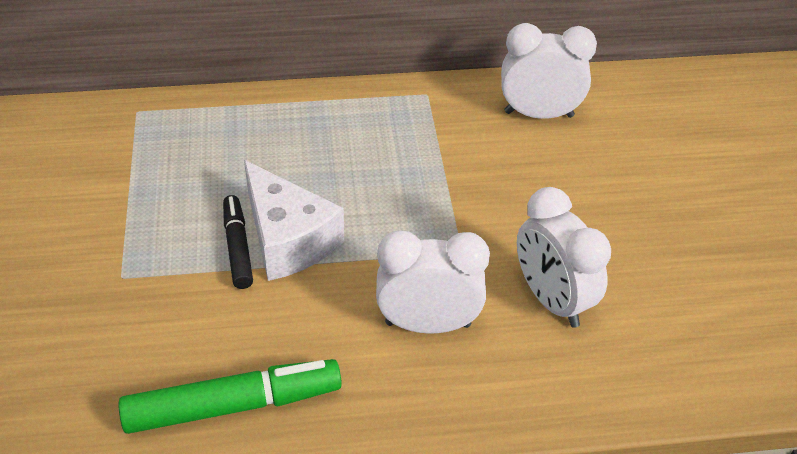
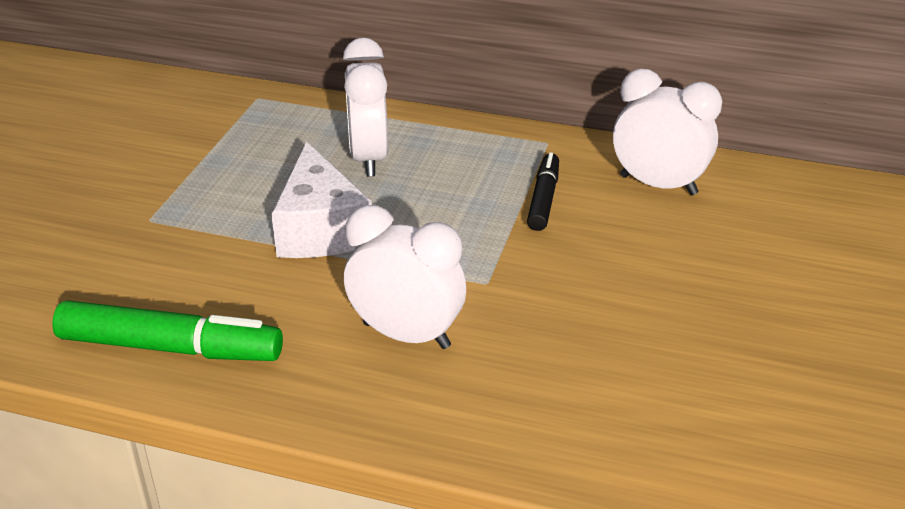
camera: 25 degrees right, 10 degrees down
(238, 247) = (269, 223): black marker -> black marker (543, 199)
(551, 299) = (555, 351): white clock -> white clock (369, 158)

